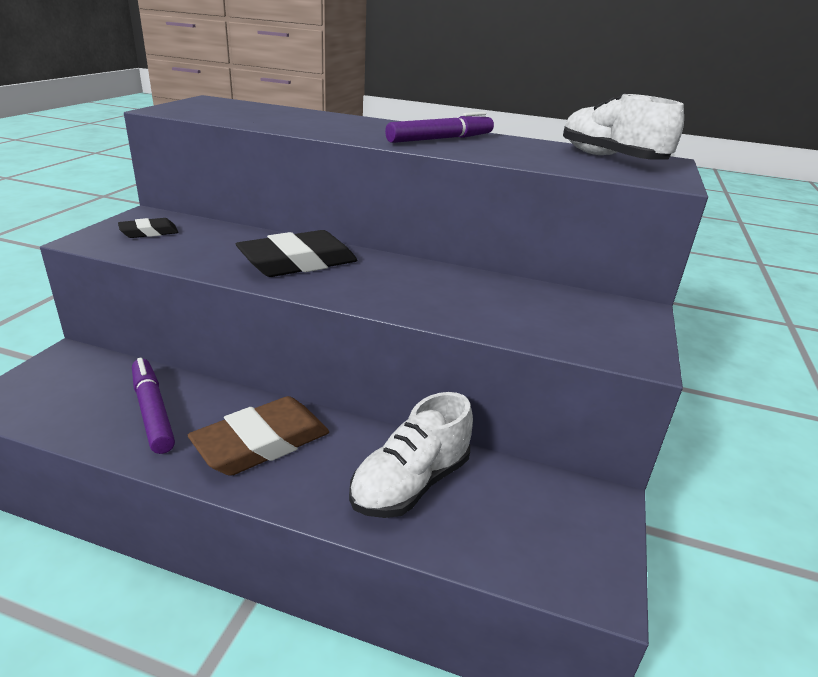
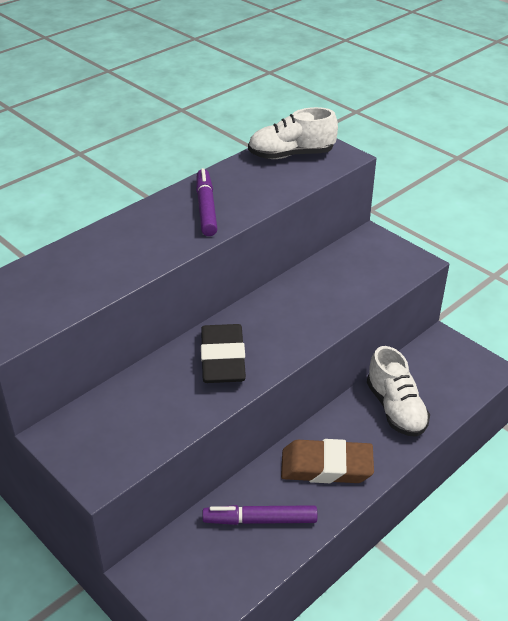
camera: 60 degrees left, 10 degrees up
(149, 232) = (104, 436): black eraser -> none
(262, 443) = (326, 466): brown eraser -> brown eraser turned 75 degrees counterclockwise

